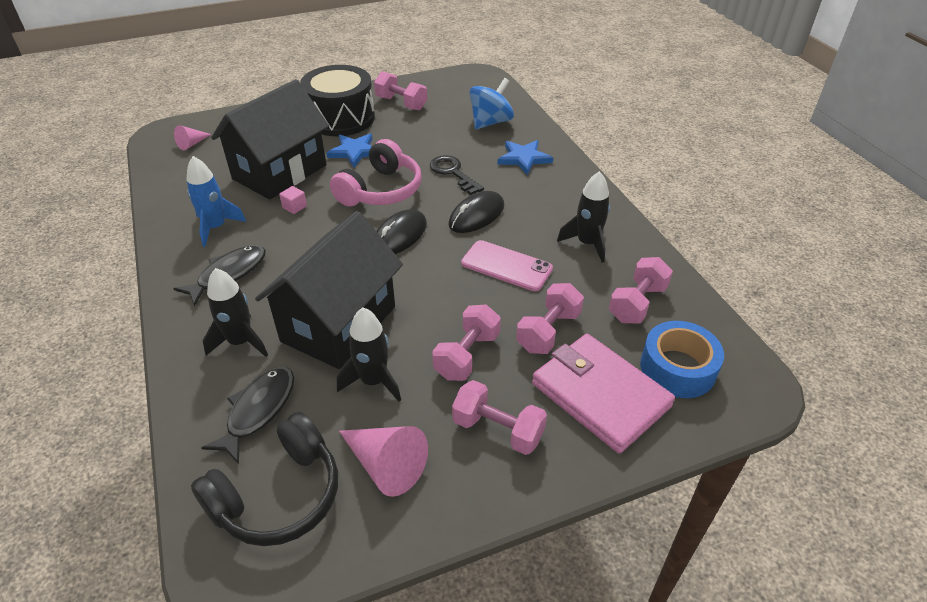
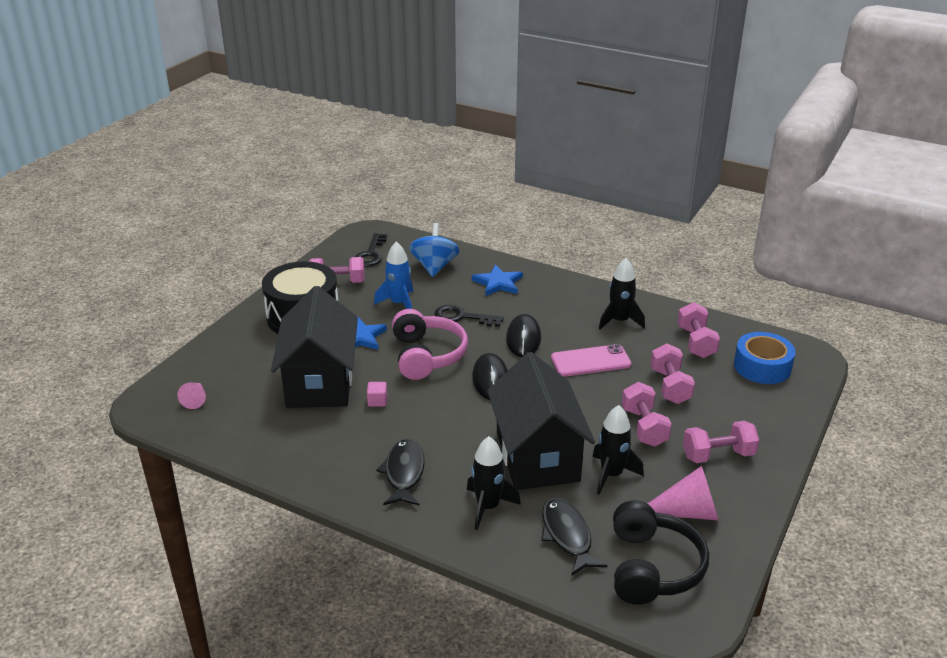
camera: 40 degrees left, 10 degrees down
(216, 227) = (336, 448): blue rocket -> blue rocket (399, 303)
(456, 92) = (371, 254): none -> black key
(600, 395) = (743, 404): pink wallet -> none

